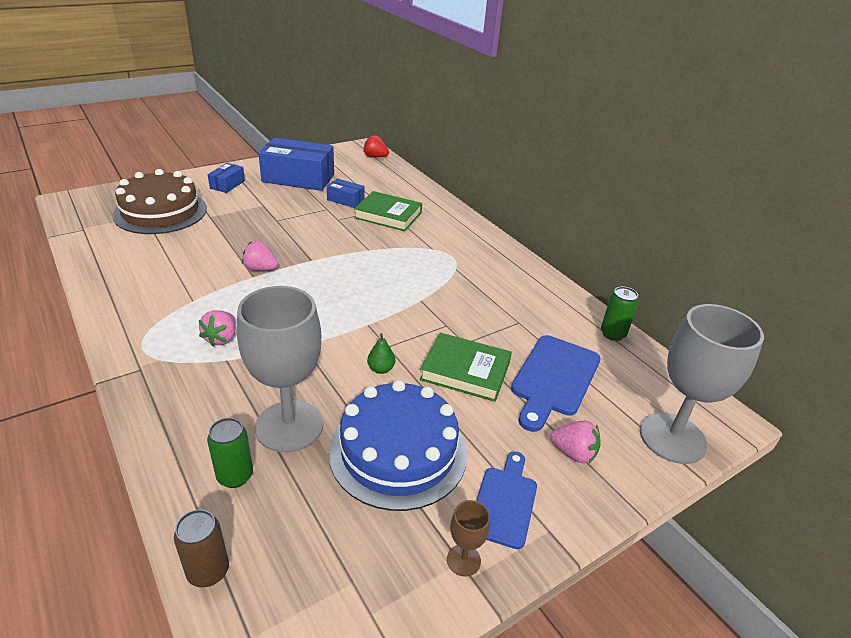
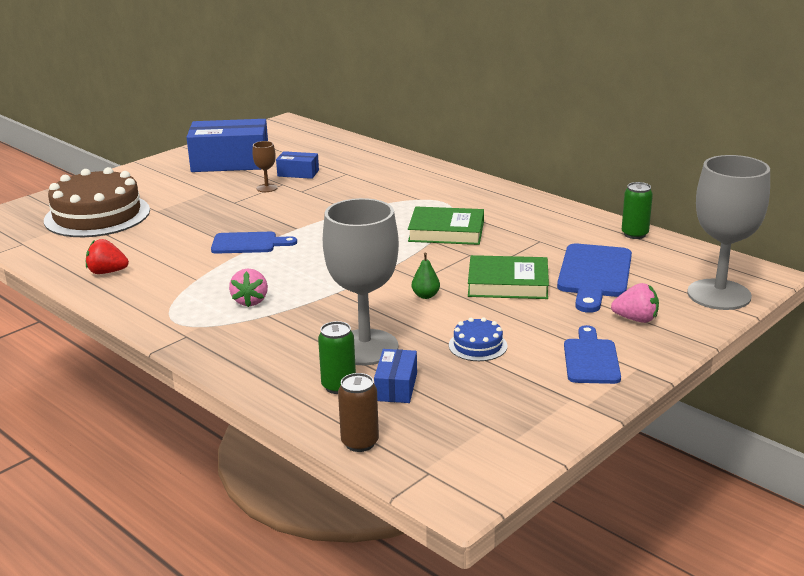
camera: 10 degrees left, 10 degrees down
(227, 184) = (153, 180): blue box -> blue box (396, 387)
(260, 269) = (248, 243): pink strawberry -> blue cutting board
(375, 157) = (304, 130): red strawberry -> red strawberry (107, 272)
(388, 215) = (354, 179): green book -> green book (446, 231)
(398, 451) = (478, 345): blue cake -> blue cake, size x0.44
(463, 560) = (574, 397): brown goblet -> brown goblet (267, 188)

